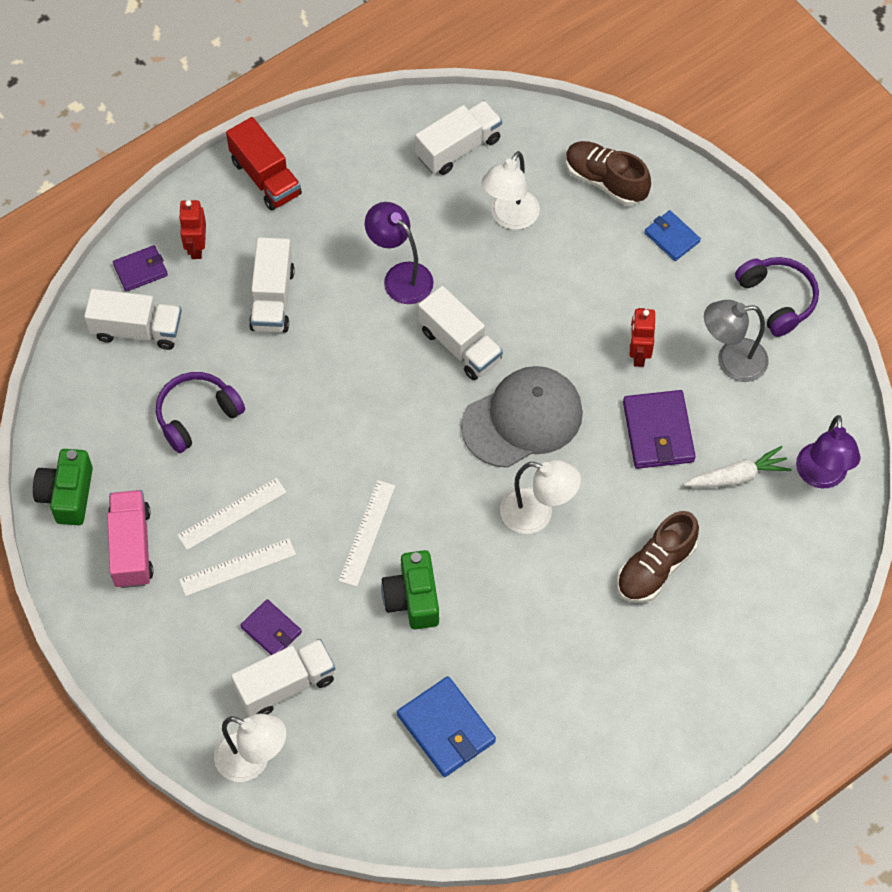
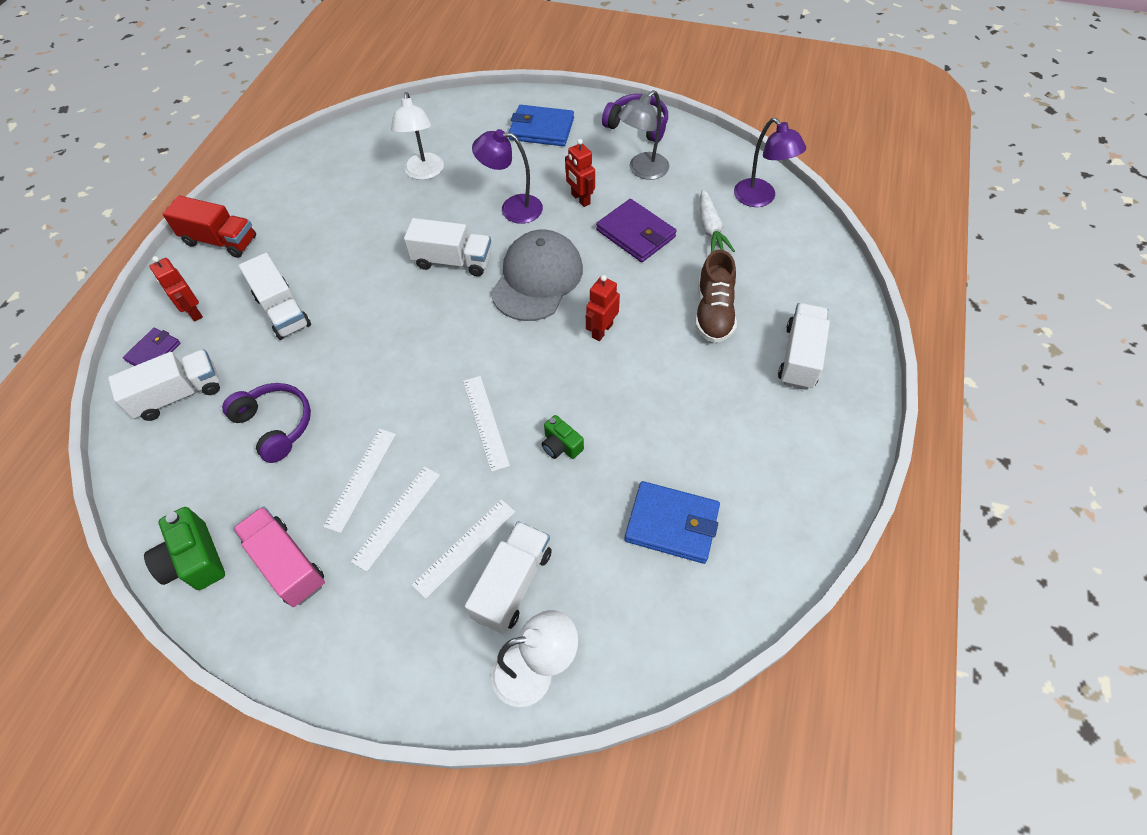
camera: 35 degrees left, 5 degrees down
(197, 415) = (276, 425): purple headphones -> purple headphones turned 120 degrees clockwise
(271, 630) = (464, 547): purple wallet -> white ruler
(400, 276) = (373, 245): purple lamp -> purple lamp (512, 208)
(412, 598) = (561, 445): green camera -> green camera, size x0.62
(458, 148) = (355, 154): white truck -> white truck (800, 357)
(537, 514) = (602, 330): white lamp -> red robot
(605, 181) = (471, 123): brown shoe -> none
(671, 237) = (541, 129): blue wallet -> blue wallet, size x1.63
(737, 476) = (710, 229): white carrot -> white carrot turned 135 degrees clockwise

